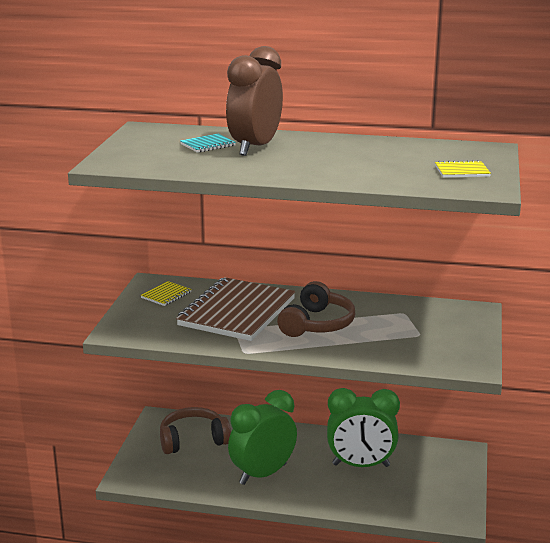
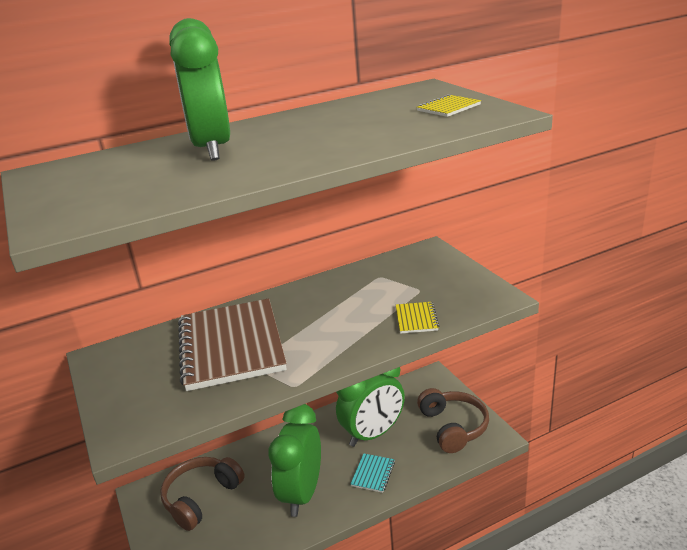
camera: 35 degrees left, 5 degrees up
(166, 295) = (132, 363): yellow notebook -> yellow notebook (416, 319)
(208, 145) = (152, 163): turquoise notebook -> turquoise notebook (373, 474)
(255, 148) = (212, 149): brown clock -> green clock
(317, 324) = (323, 322): brown headphones -> brown headphones (453, 427)

